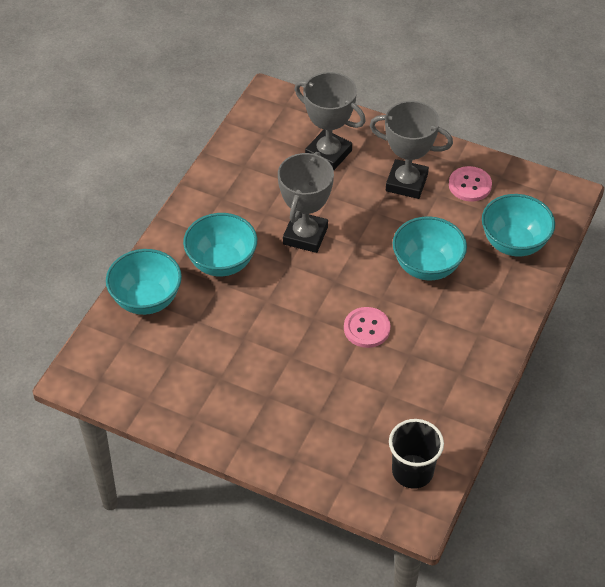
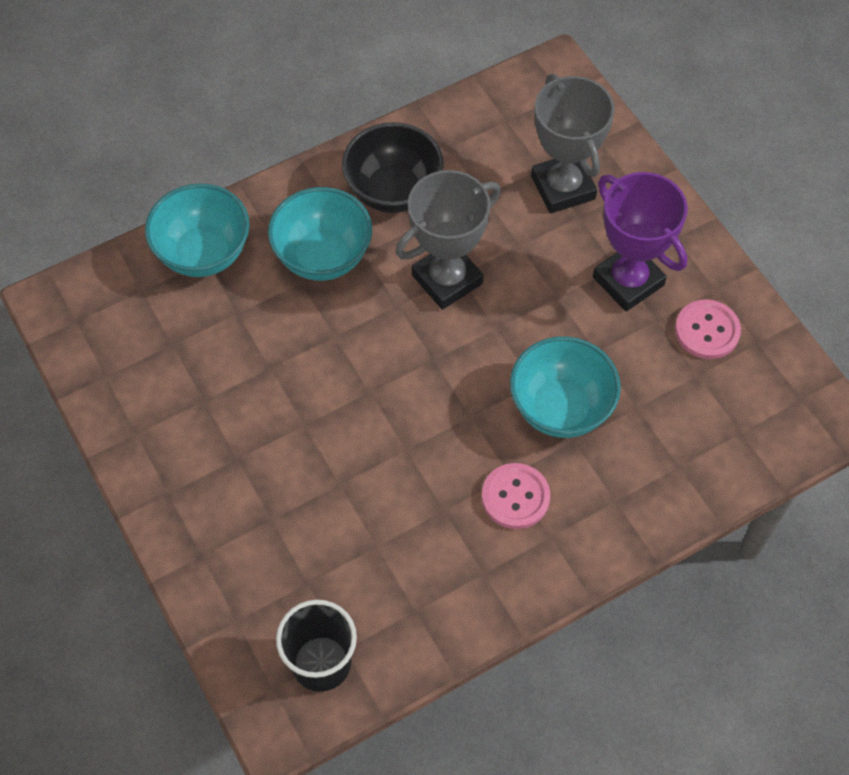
camera: 35 degrees right, 10 degrees up
(232, 206) = (393, 191): none -> black bowl
(366, 328) = (420, 444): pink button -> pink button (515, 497)
(406, 183) = (628, 281): grey trophy -> purple trophy
(514, 243) = (698, 443): turquoise bowl -> none

